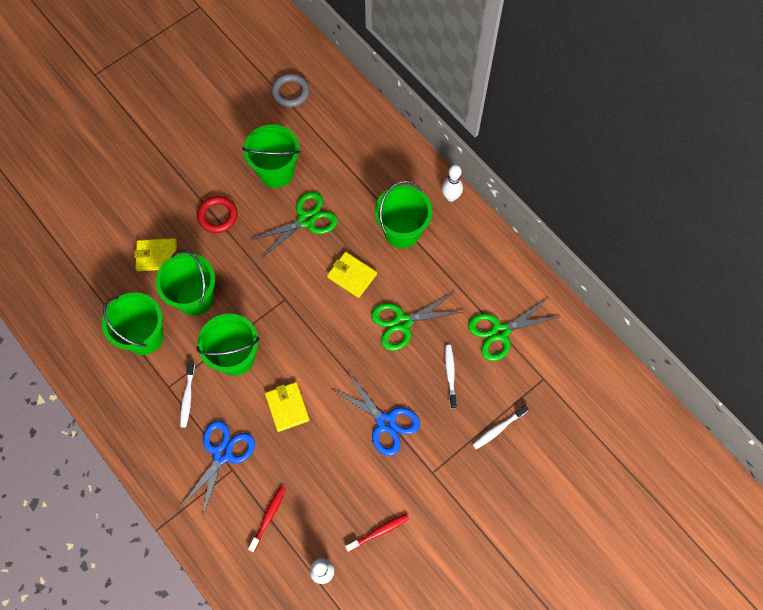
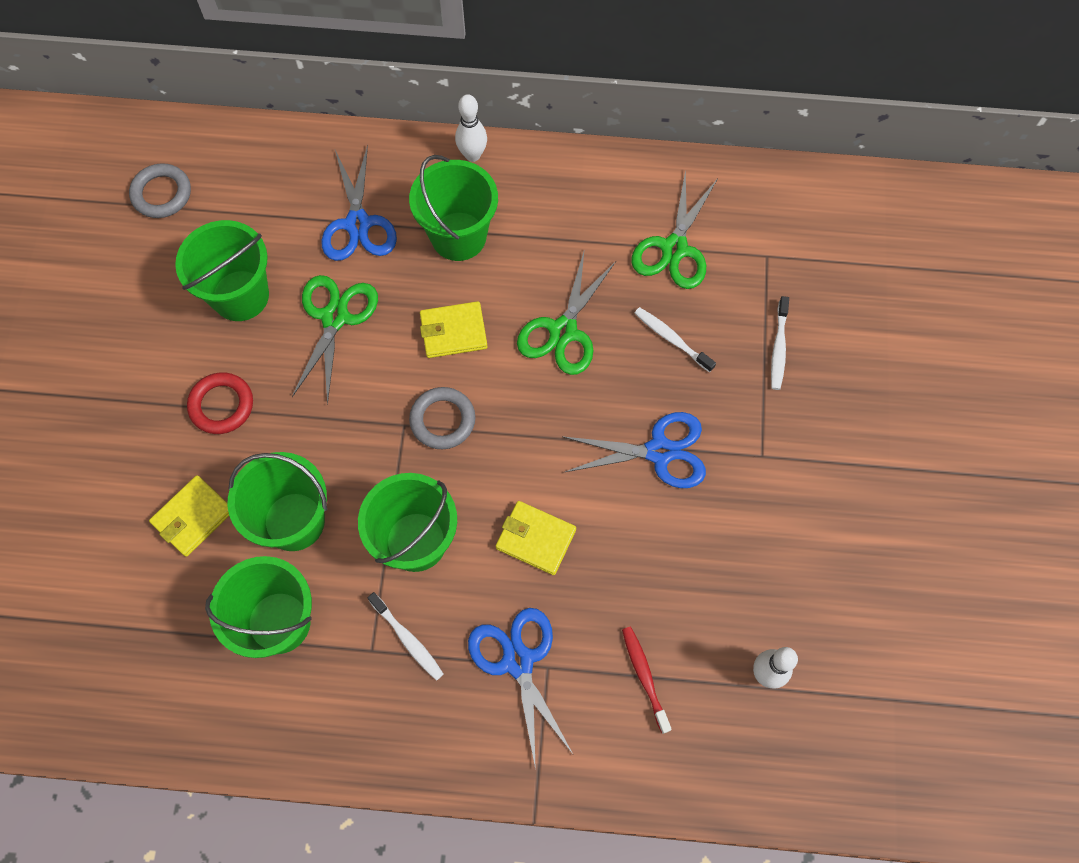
camera: 45 degrees left, 0 degrees up
(304, 313) = (442, 420): none -> grey ring
(362, 184) = (358, 224): none -> blue scissors
(379, 531) = (776, 571): red toothbrush -> none

